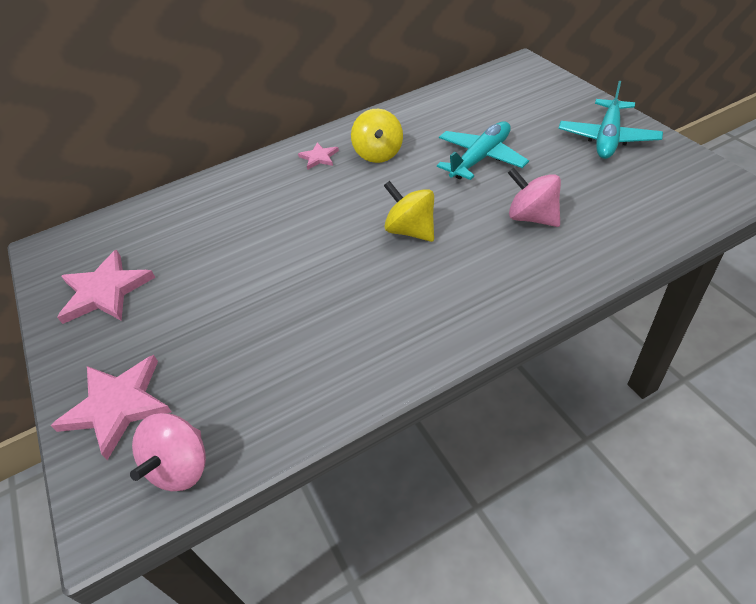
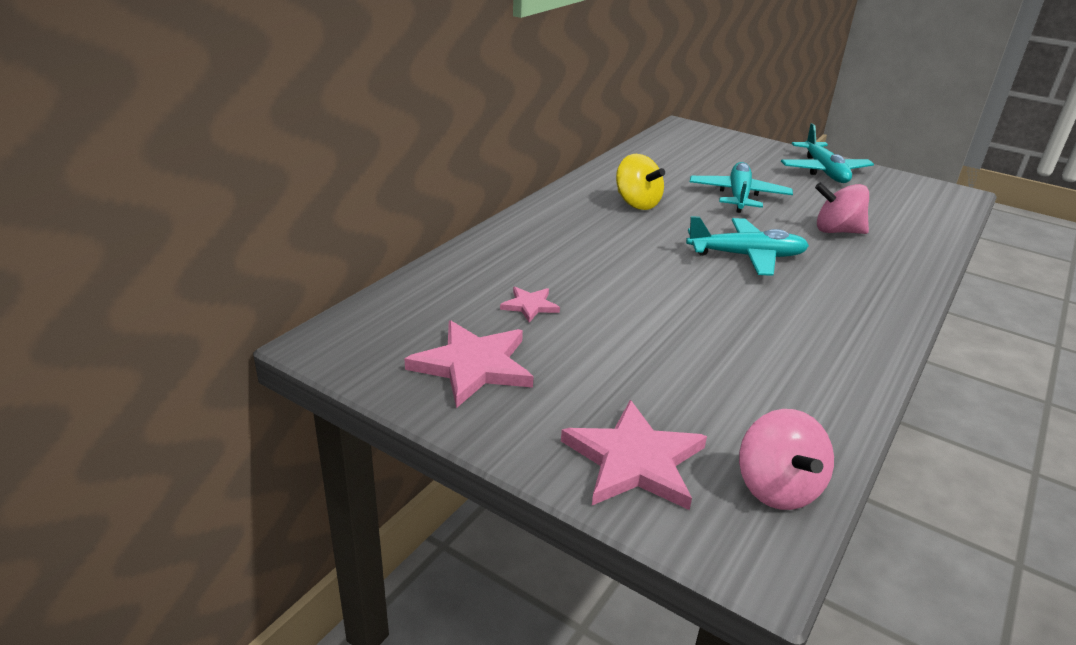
camera: 35 degrees left, 15 degrees down
(319, 157) = (577, 213): pink star -> pink star (530, 306)
(411, 230) = (747, 256): yellow spinning top -> turquoise plane

